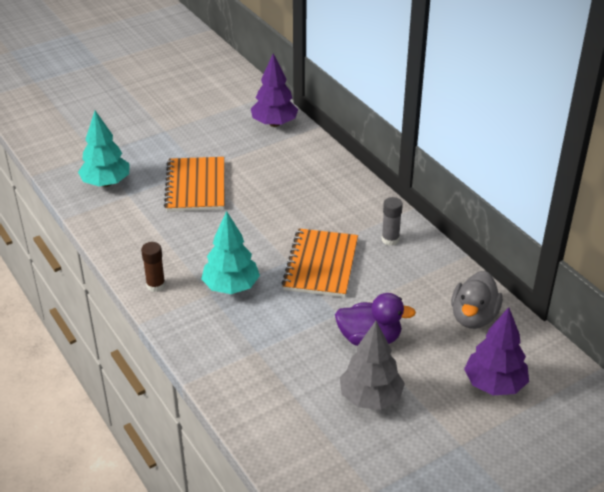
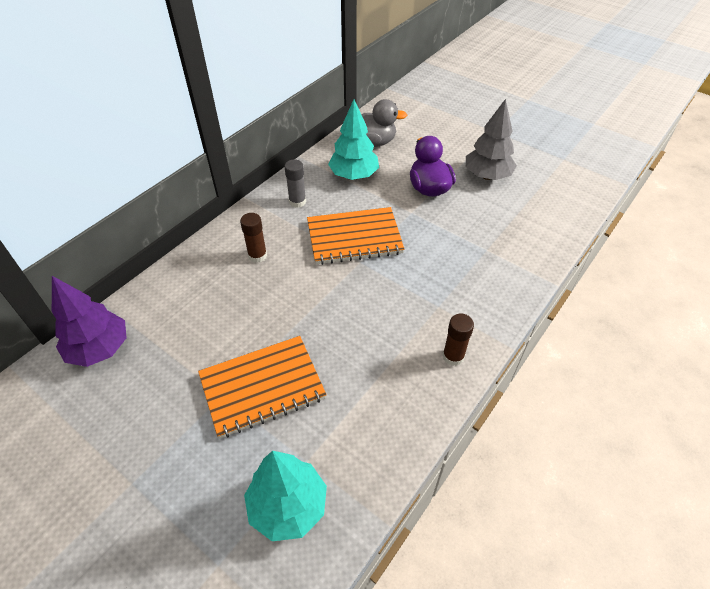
camera: 110 degrees left, 10 degrees up
(231, 287) = (419, 292): turquoise tree -> turquoise tree (354, 175)
(328, 204) = (257, 256): none -> brown glue stick
(494, 384) = (432, 125): purple tree -> none

